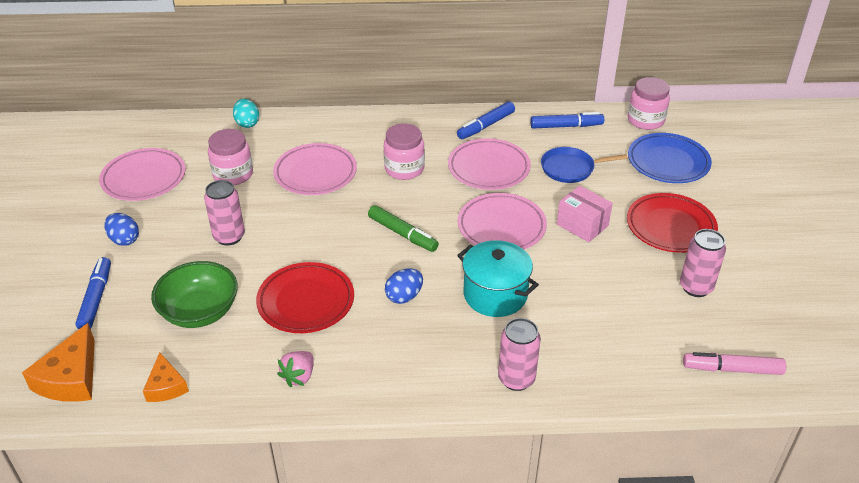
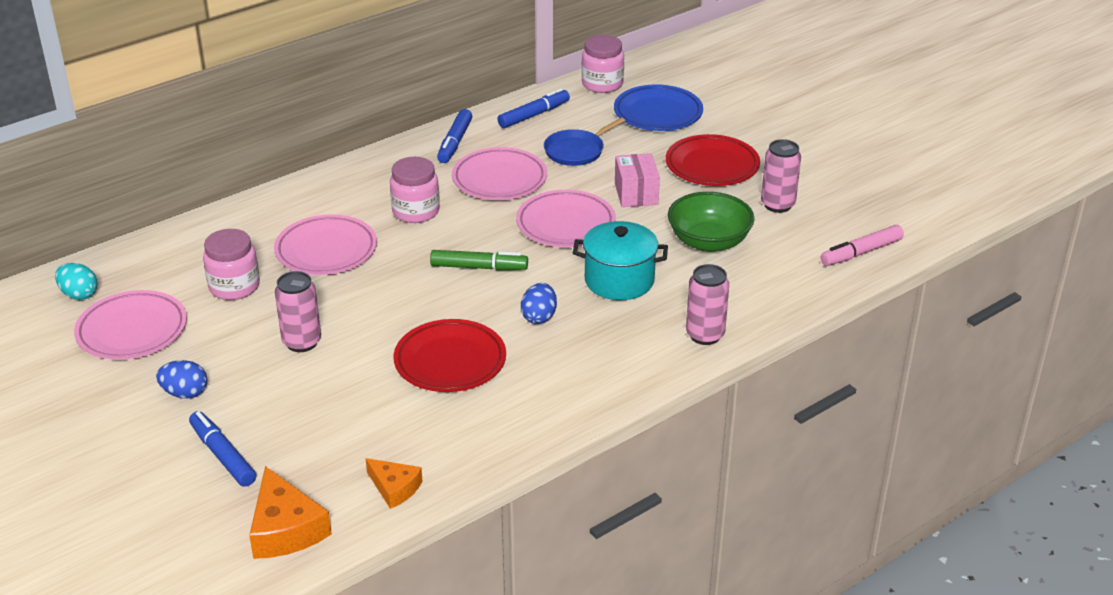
camera: 35 degrees left, 5 degrees down
(200, 312) = (352, 416): green bowl -> green bowl (709, 242)
(247, 123) = (189, 233): turquoise egg -> turquoise egg (79, 294)
(299, 376) = (514, 421): pink strawberry -> none
(582, 225) = (636, 194): pink box -> pink box turned 75 degrees clockwise

